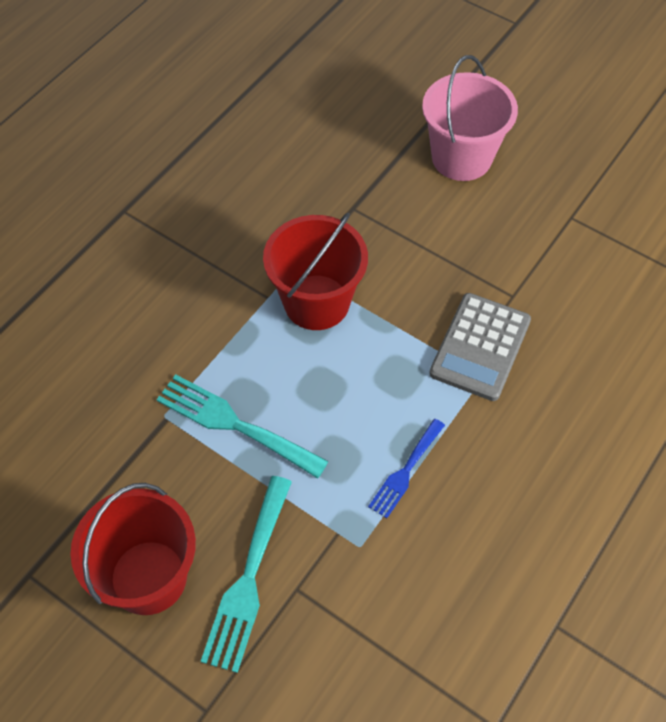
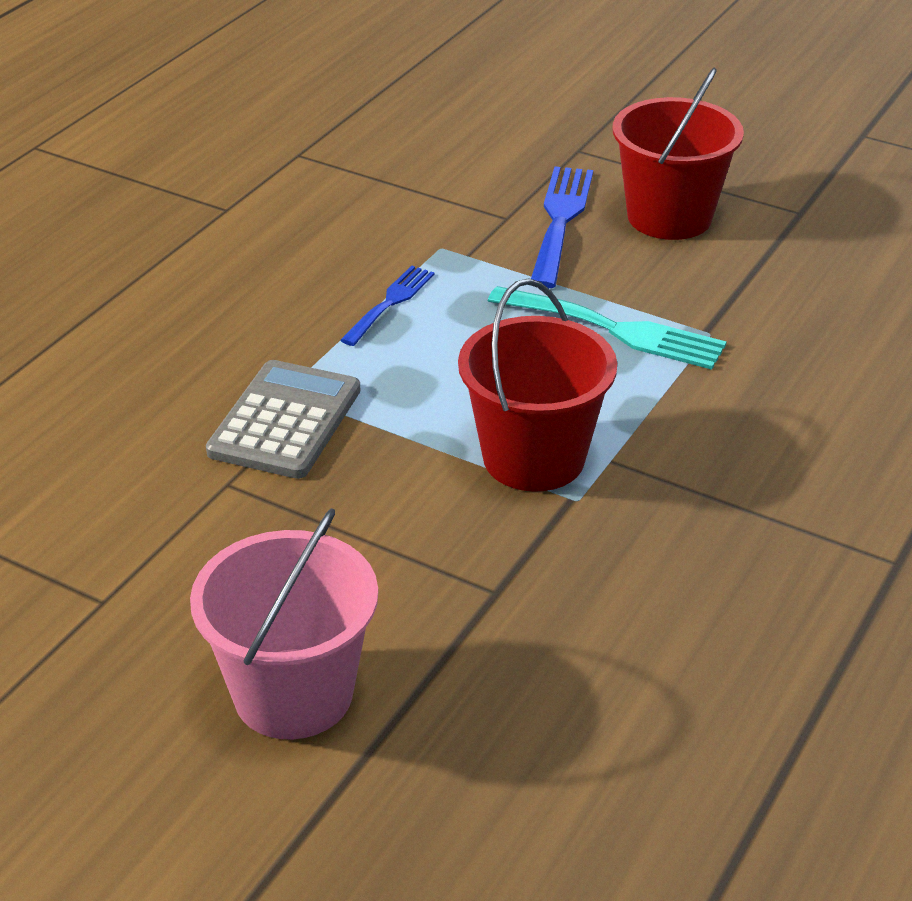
camera: 175 degrees right, 20 degrees down
(248, 579) = (560, 220): turquoise fork -> blue fork

